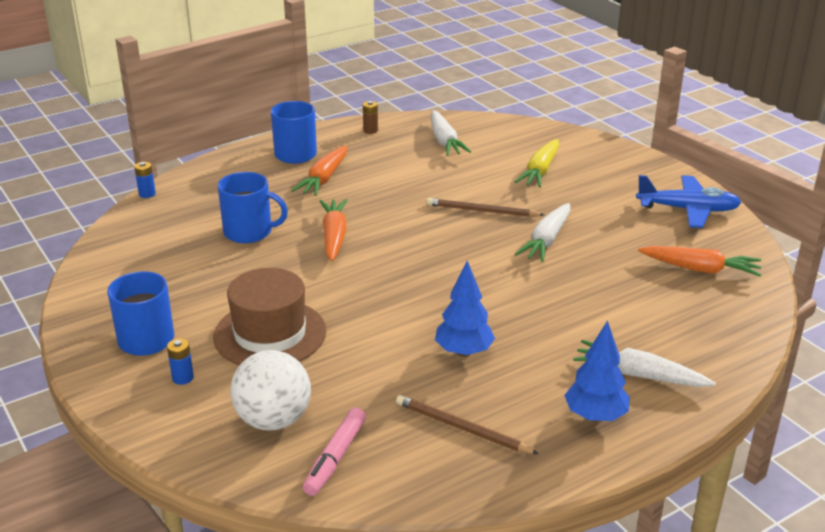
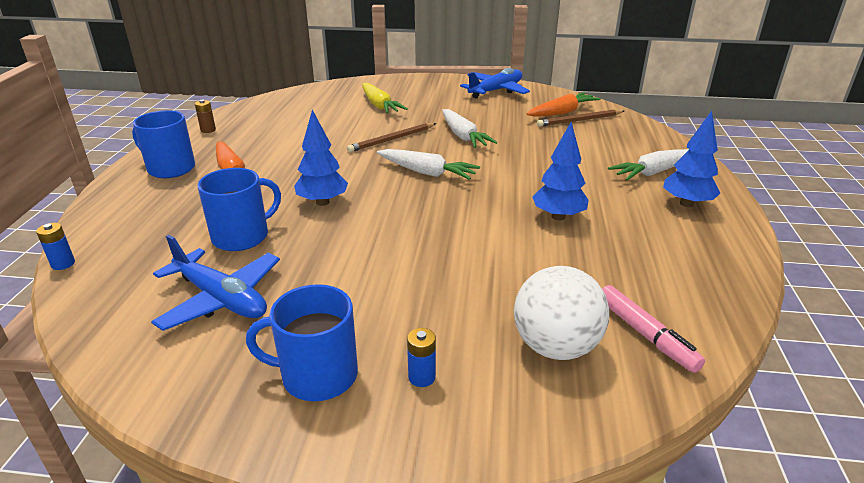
camera: 50 degrees left, 0 degrees up
(176, 265) = (221, 299): none -> blue plane
(270, 334) = (418, 292): brown hat -> none
(334, 236) = (322, 202): orange carrot -> blue tree
(445, 141) = (281, 115): white carrot -> white carrot (427, 172)
(462, 428) = (656, 257): brown pencil -> brown pencil (580, 120)

